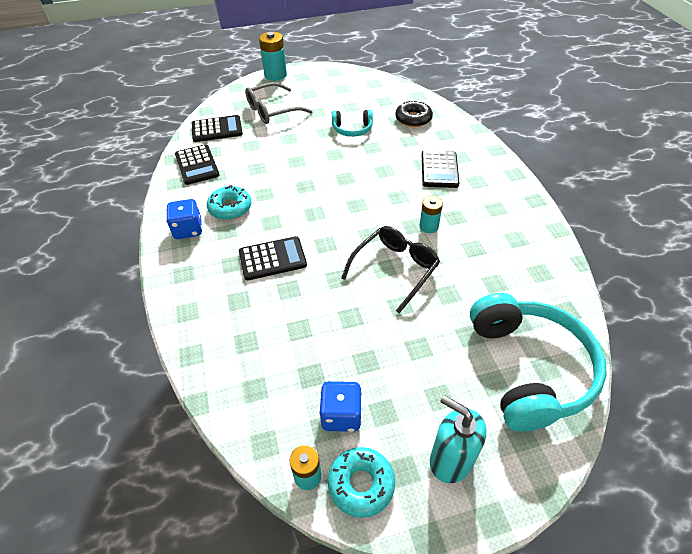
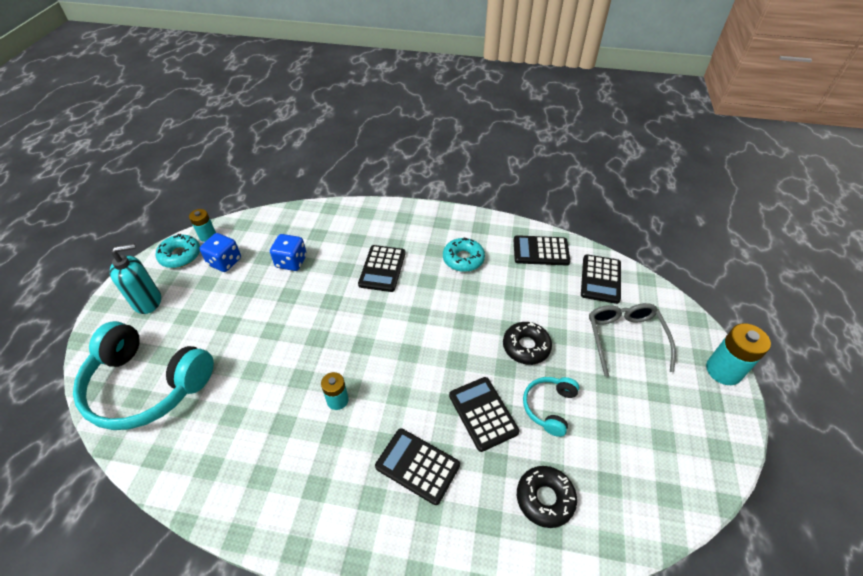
camera: 115 degrees right, 0 degrees up
(188, 230) = (451, 228): blue dice -> blue dice (291, 262)
(309, 149) = (526, 347): none -> black donut
(379, 154) = (483, 413): none -> black calculator
(395, 269) = (309, 345): black glasses -> none

